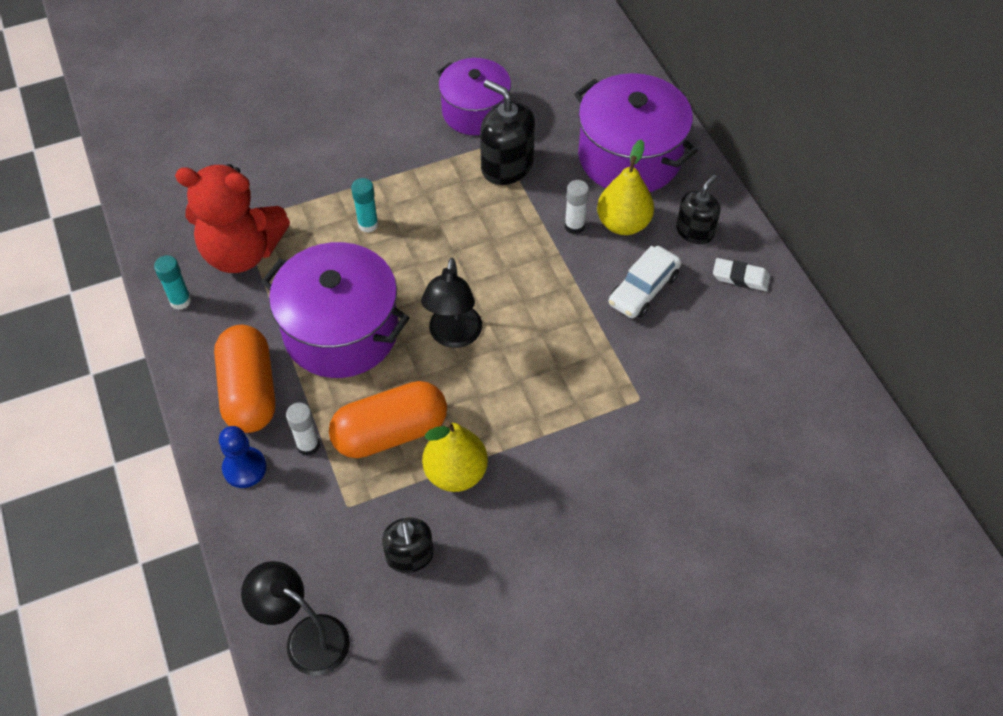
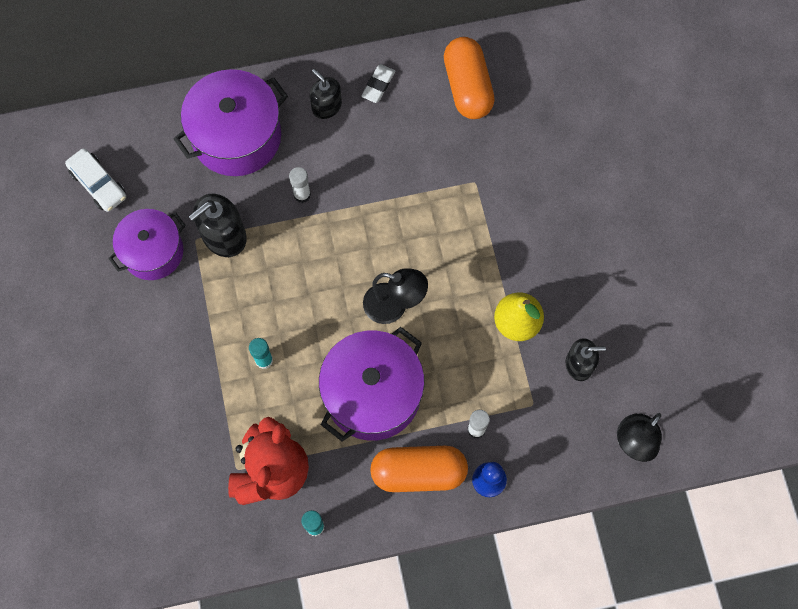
camera: 80 degrees left, 15 degrees up
(390, 432) = (474, 366): orange capsule -> orange capsule (467, 87)
(623, 224) = (307, 157): yellow pear -> none
(643, 289) = (376, 157): white car -> white car (98, 184)

